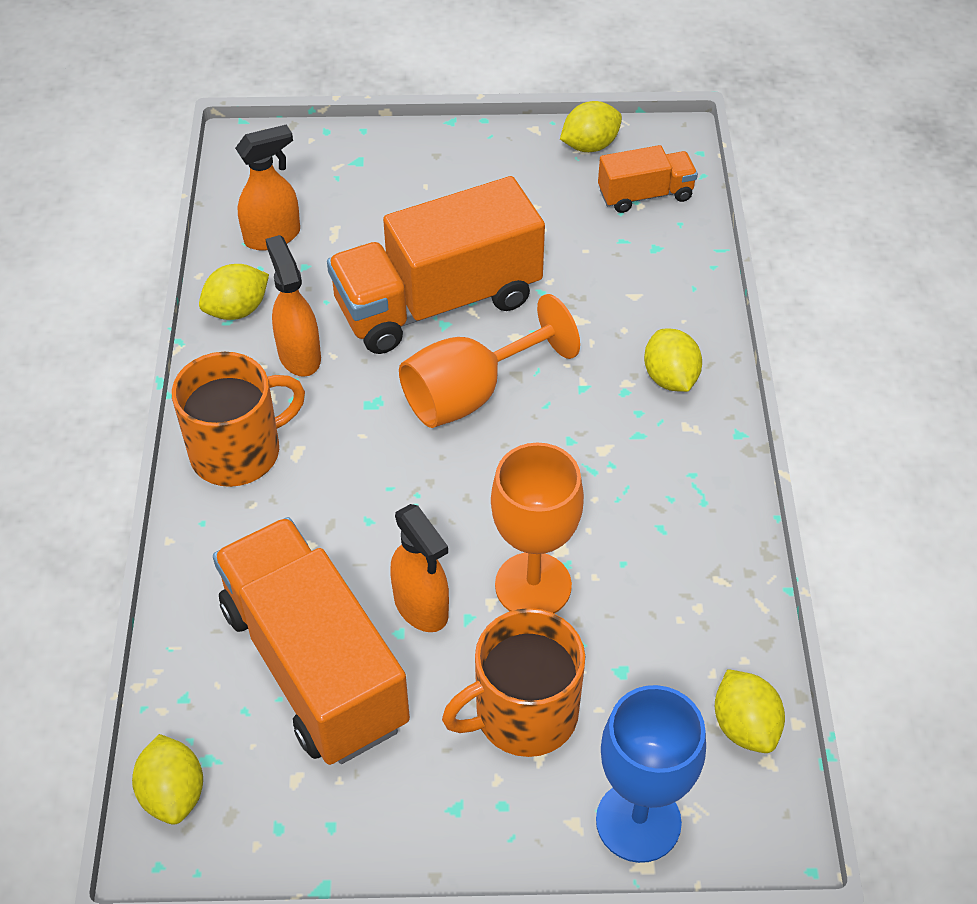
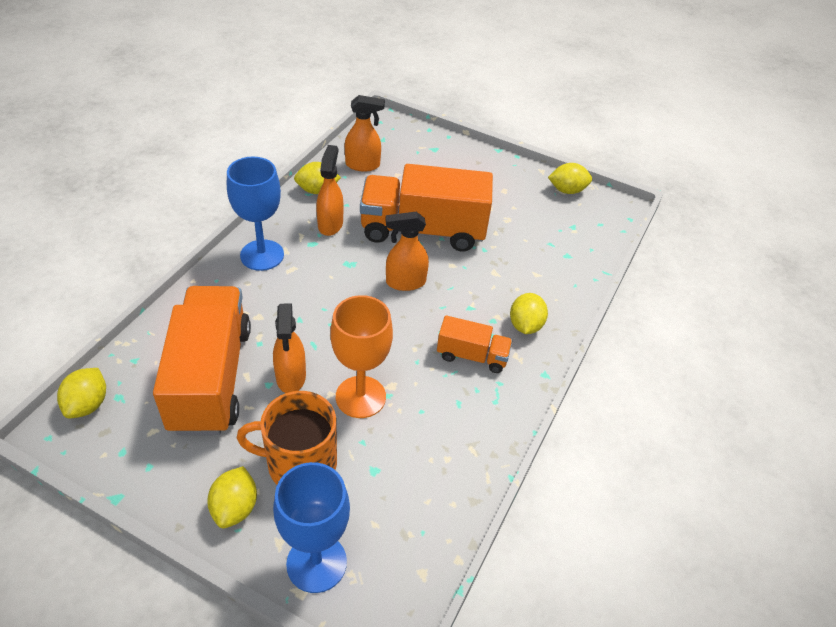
camera: 25 degrees right, 5 degrees down
(238, 451) = (262, 255): orange mug -> blue goblet
(471, 393) = (405, 282): orange goblet -> orange spray bottle
(645, 195) = (581, 227): orange truck -> orange truck (472, 356)
(744, 726) = (424, 543): yellow lemon -> yellow lemon (235, 508)

